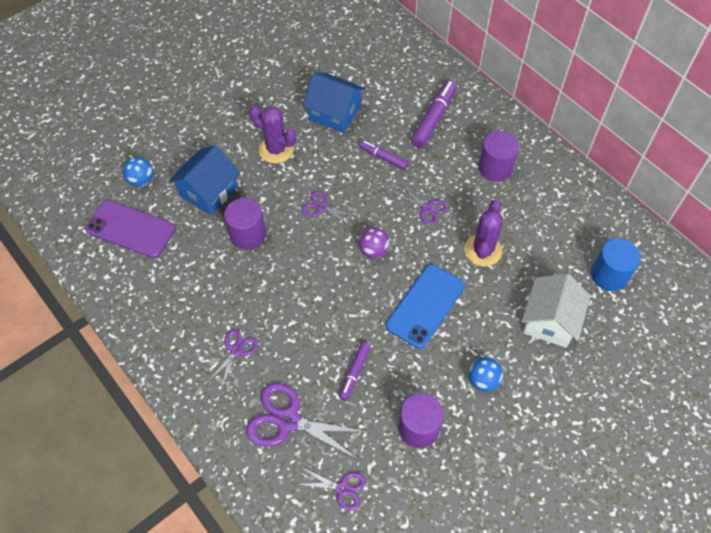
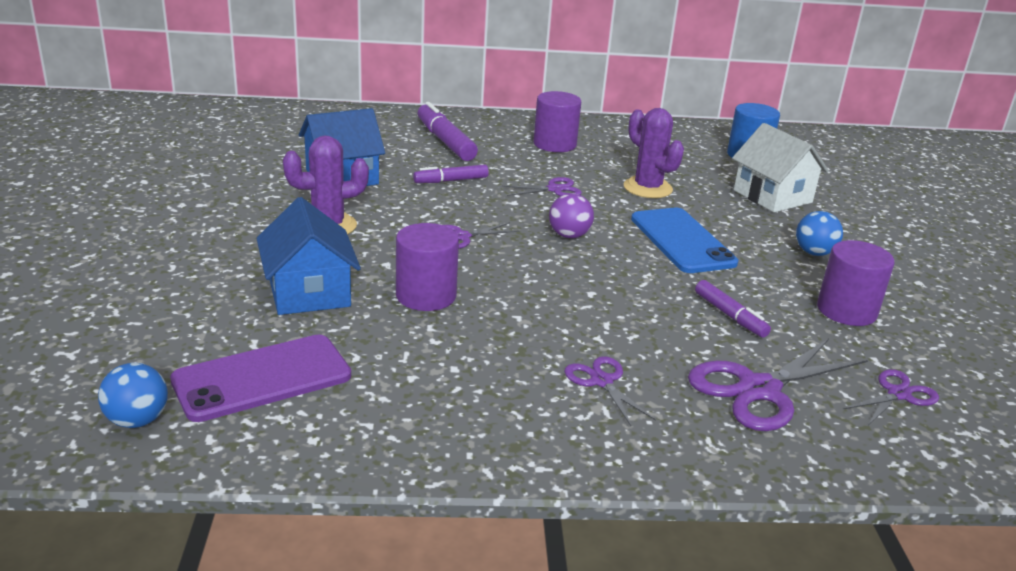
camera: 55 degrees left, 30 degrees down
(141, 180) = (193, 332): blue ball -> blue ball (137, 420)

